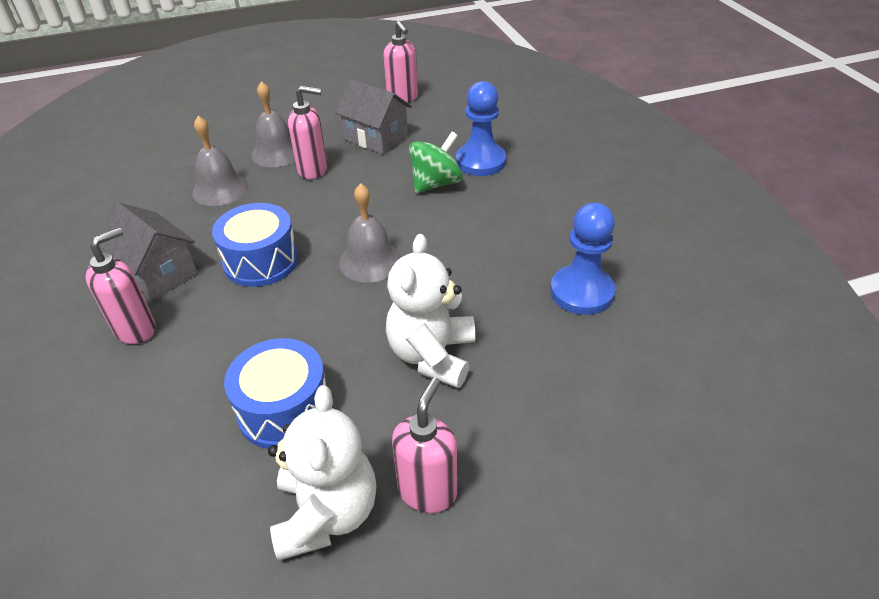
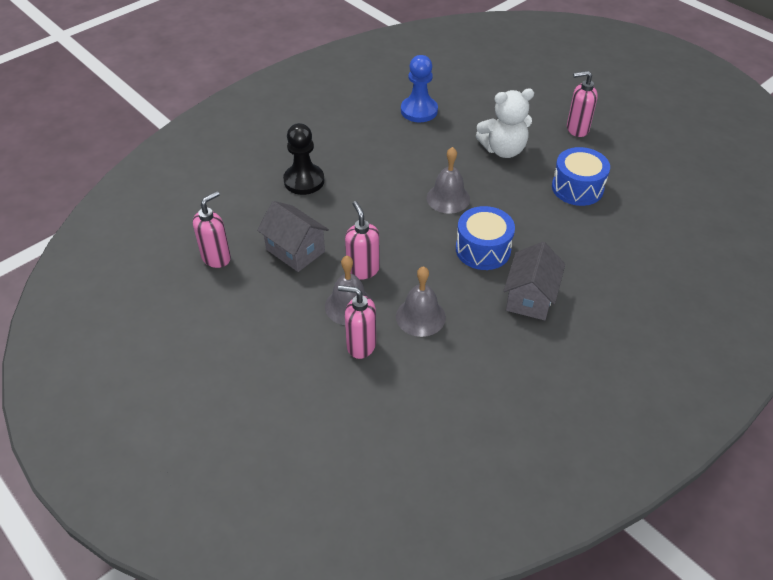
camera: 115 degrees left, 5 degrees up
(136, 329) = (580, 278): pink soap dispenser -> pink soap dispenser (361, 345)
(327, 513) = (612, 153): white teddy bear -> none
(376, 138) = (295, 250): grey house -> grey house turned 60 degrees counterclockwise
(436, 183) = (345, 195): green spinning top -> none
(481, 161) = (304, 181): blue pawn -> black pawn

